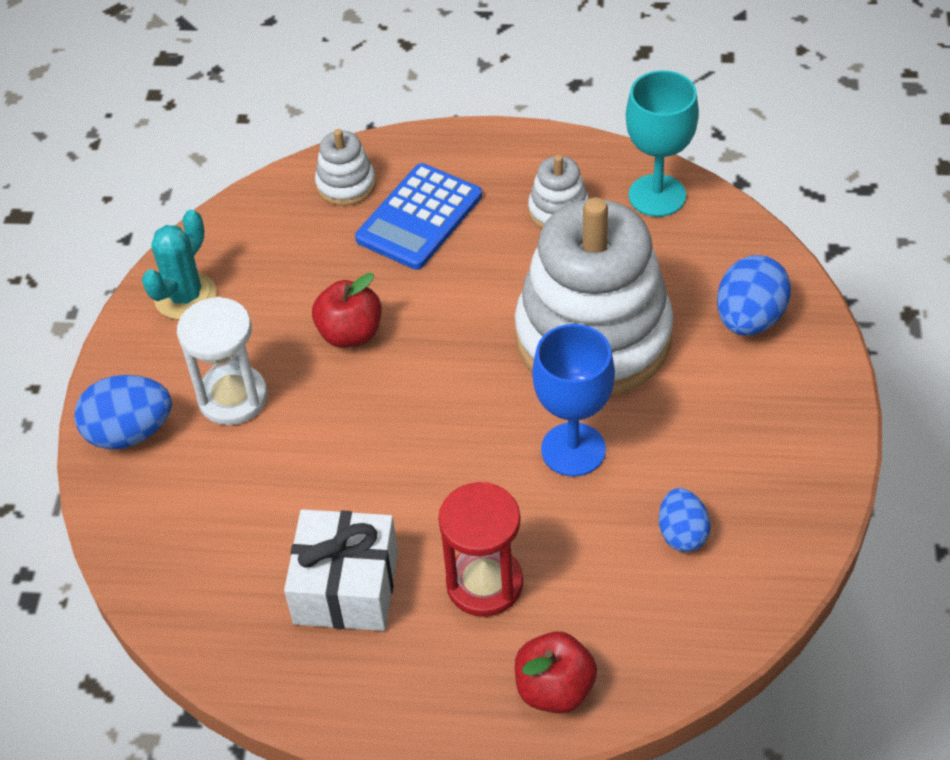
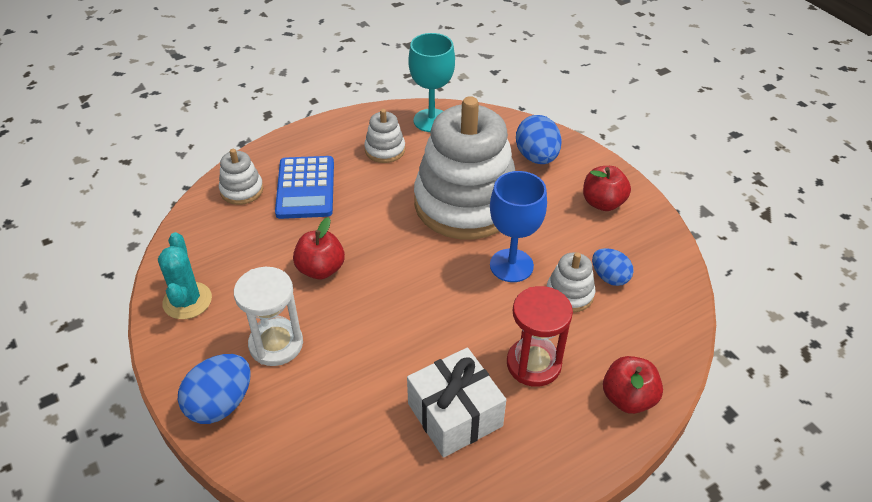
camera: 40 degrees left, 5 degrees down
(610, 525) = (569, 294): none -> white stacking toy
(776, 430) = (603, 203): none -> red apple

